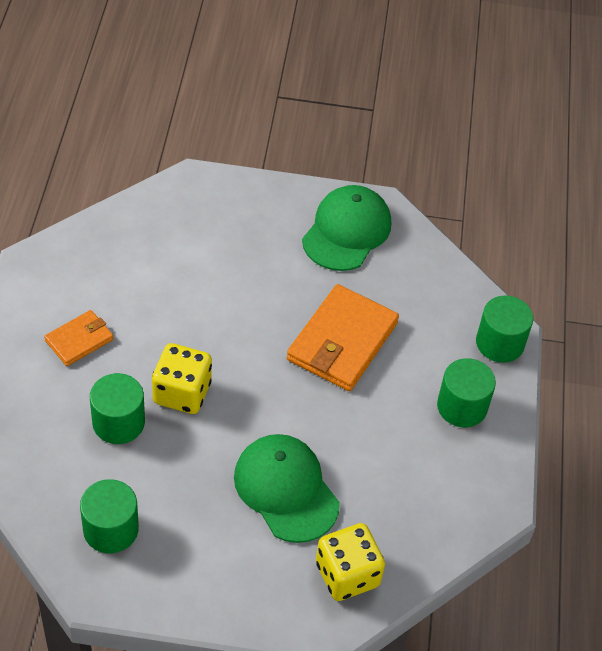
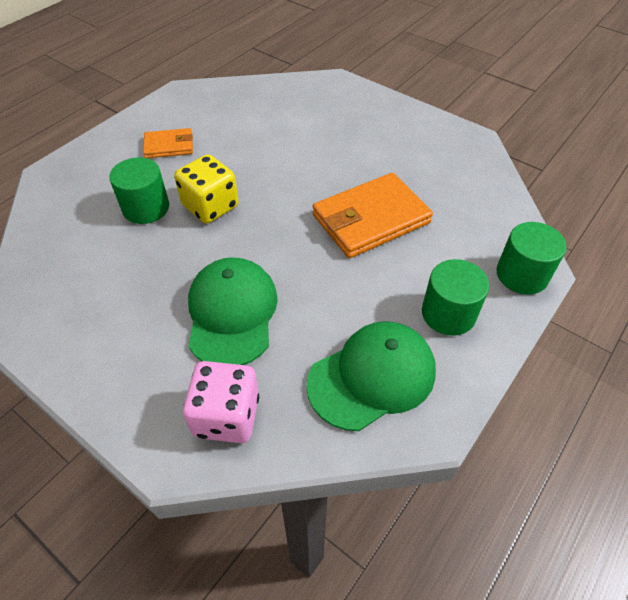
camera: 35 degrees right, 0 degrees up
(111, 529) = (68, 280): green cylinder -> none
(347, 231) = (431, 146): green cap -> green cap (372, 377)
(347, 575) = (226, 416): yellow dice -> pink dice

